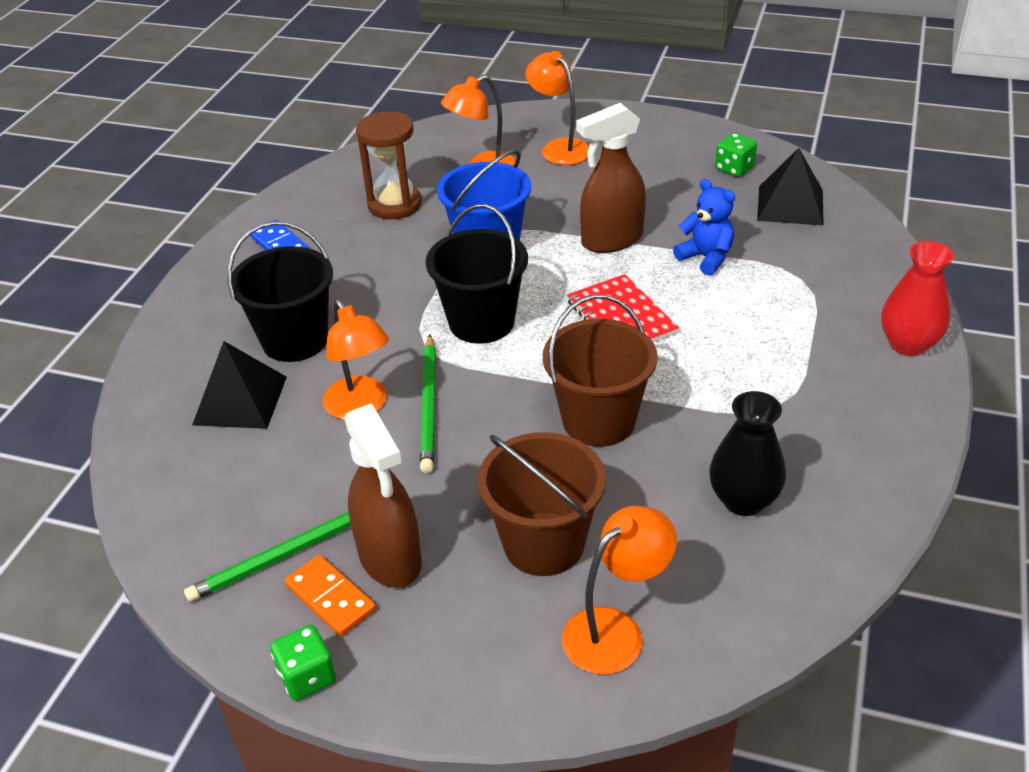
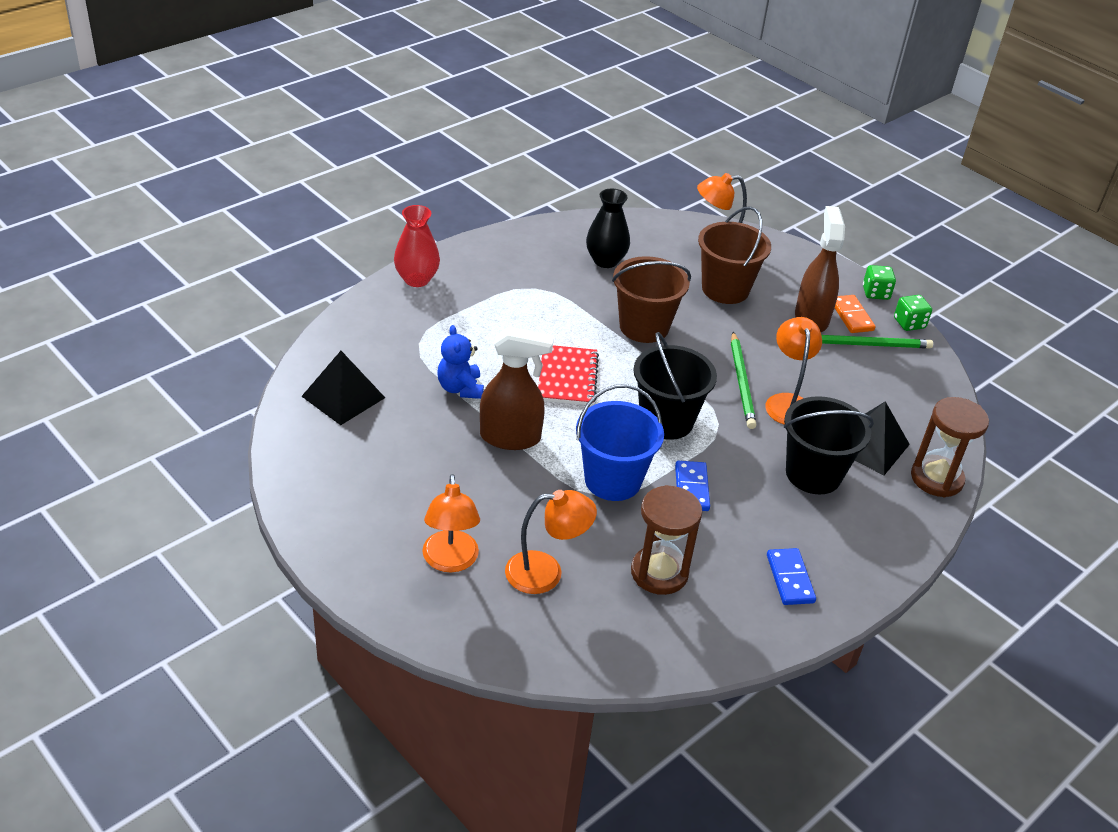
camera: 155 degrees left, 0 degrees up
(151, 398) = (936, 478): none -> brown hourglass
(411, 274) = (691, 488): none -> blue domino
(429, 405) = (742, 383): green pencil -> green pencil turned 150 degrees clockwise
(734, 168) = (335, 451): green dice -> green dice (909, 323)

